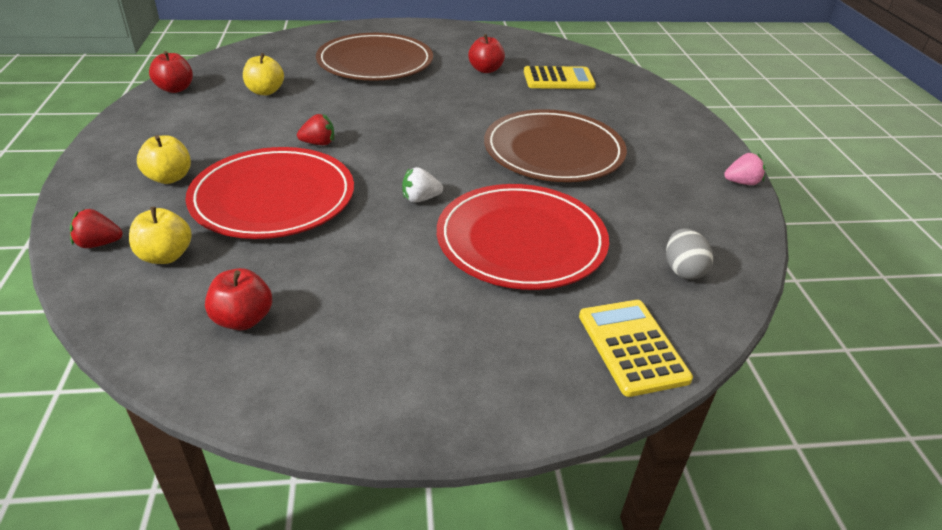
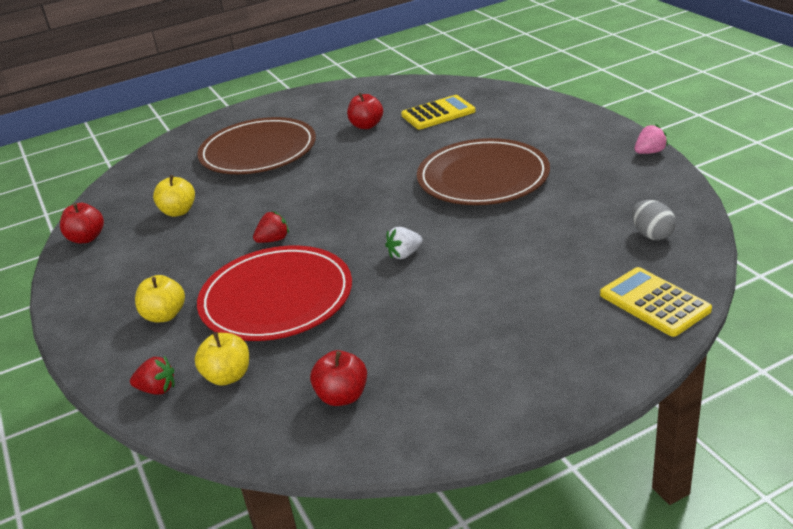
camera: 15 degrees left, 5 degrees down
(99, 244) = (157, 389): red strawberry -> red strawberry turned 150 degrees counterclockwise
(521, 240) = (513, 257): red plate -> none

